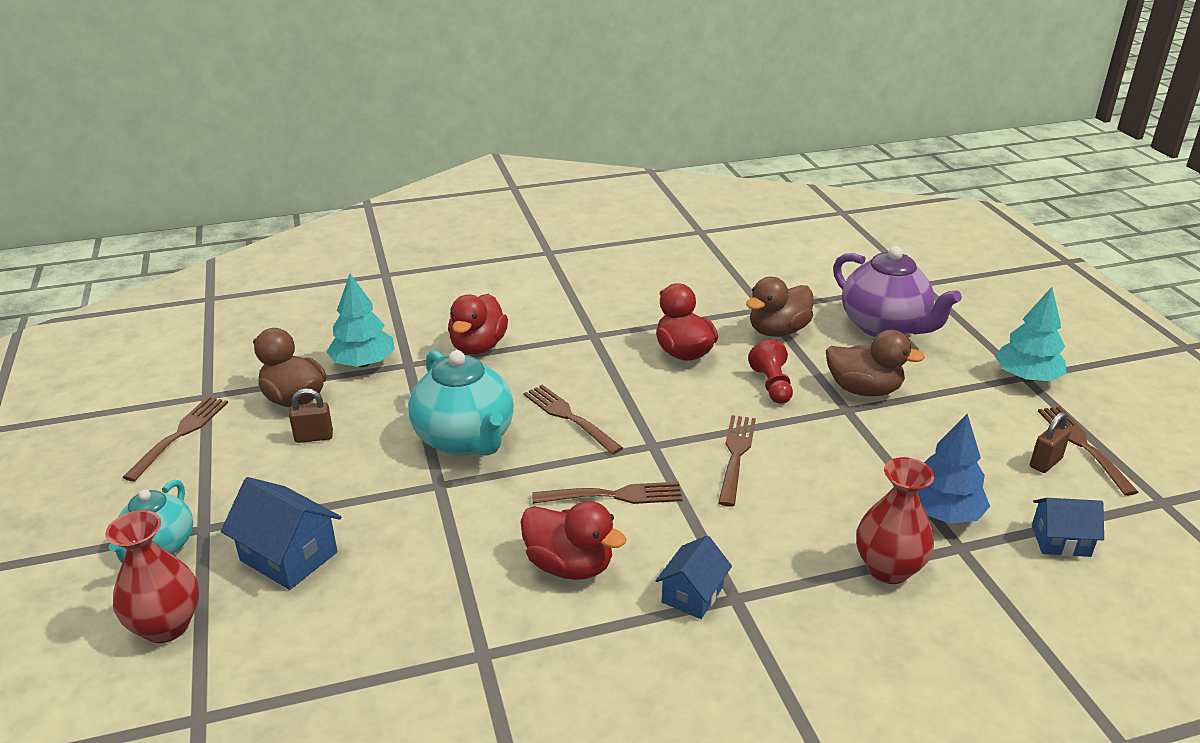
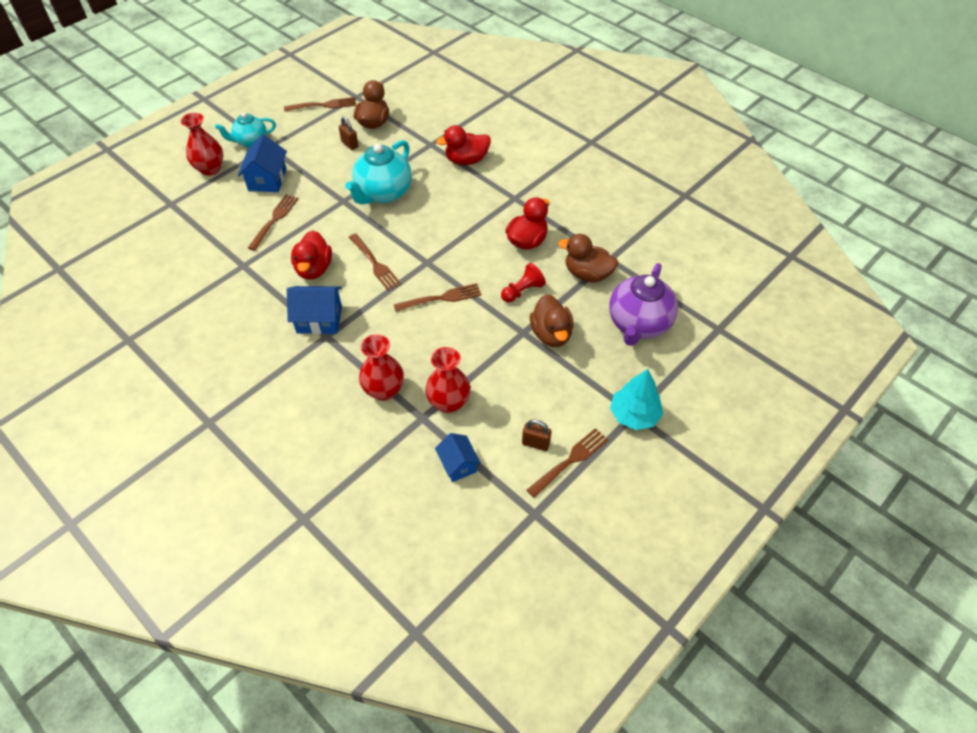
camera: 60 degrees right, 20 degrees up
(363, 363) = (419, 129): turquoise tree -> none
(570, 418) = (428, 221): brown fork -> brown fork (274, 220)
(692, 594) = (319, 319): blue house -> blue house, size x1.50
(942, 513) = (449, 403): blue tree -> red vase

